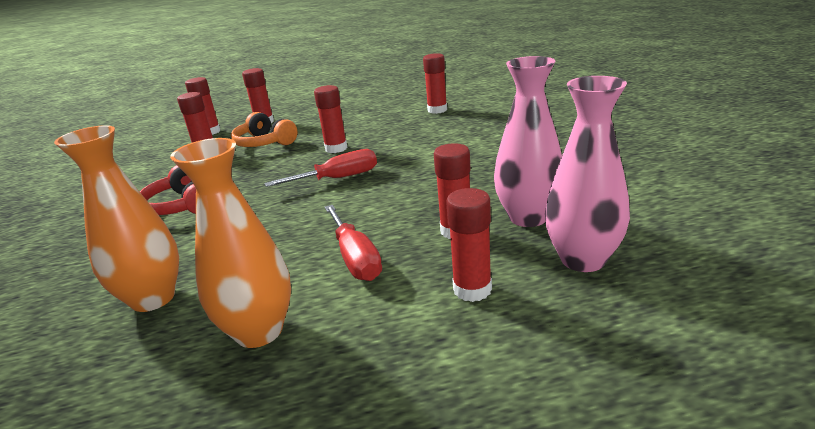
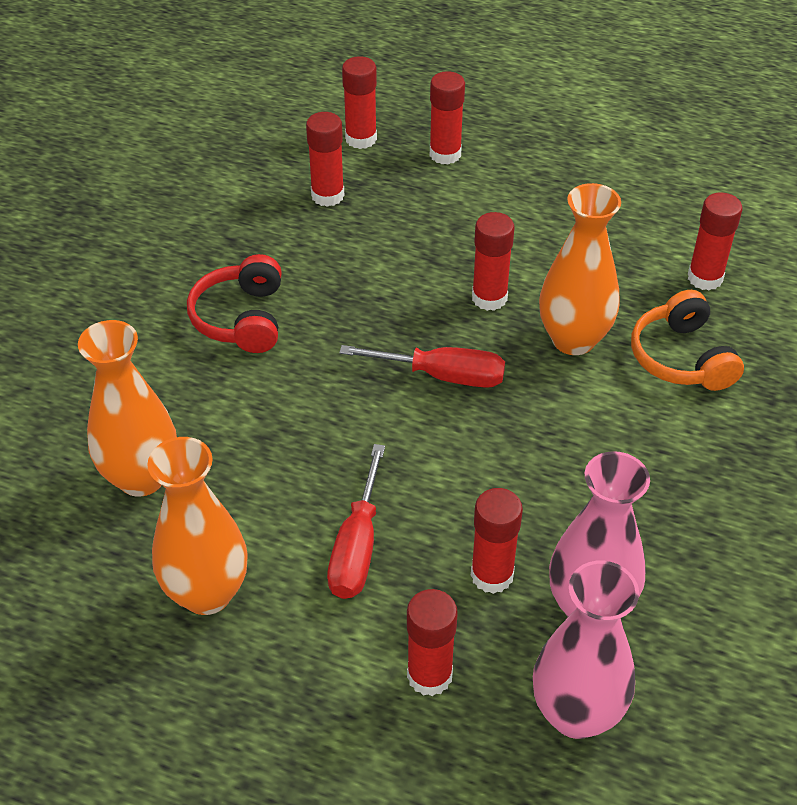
camera: 30 degrees right, 20 degrees up
(264, 143) = (411, 220): orange headphones -> orange headphones (681, 358)
(397, 144) = (573, 339): none -> orange vase

